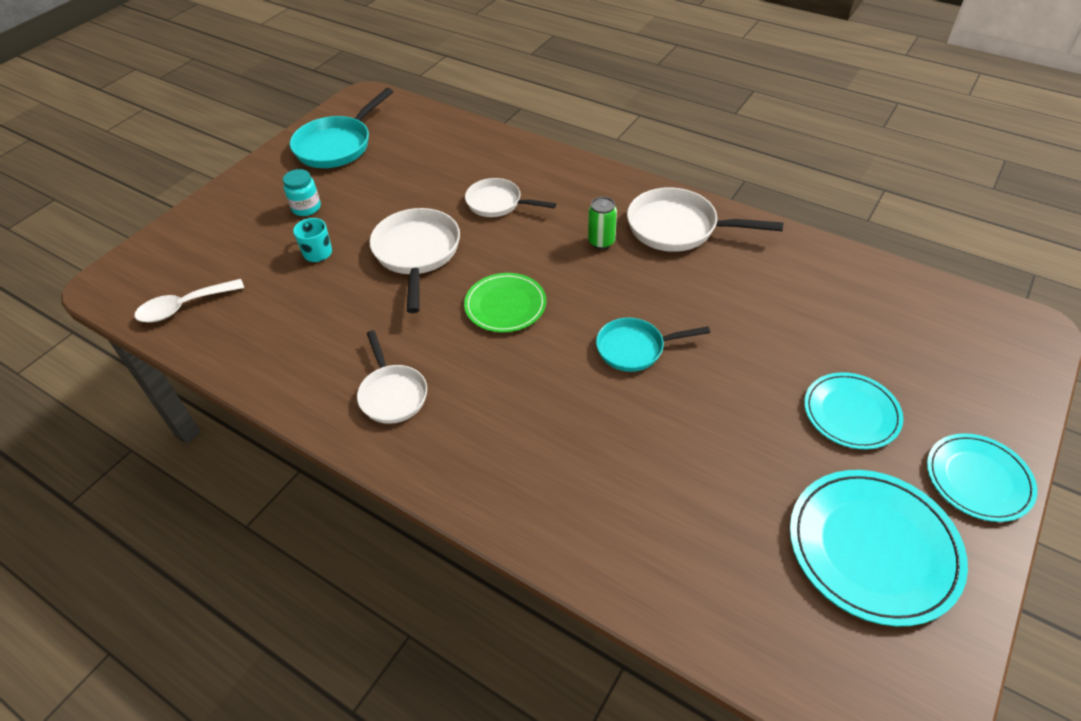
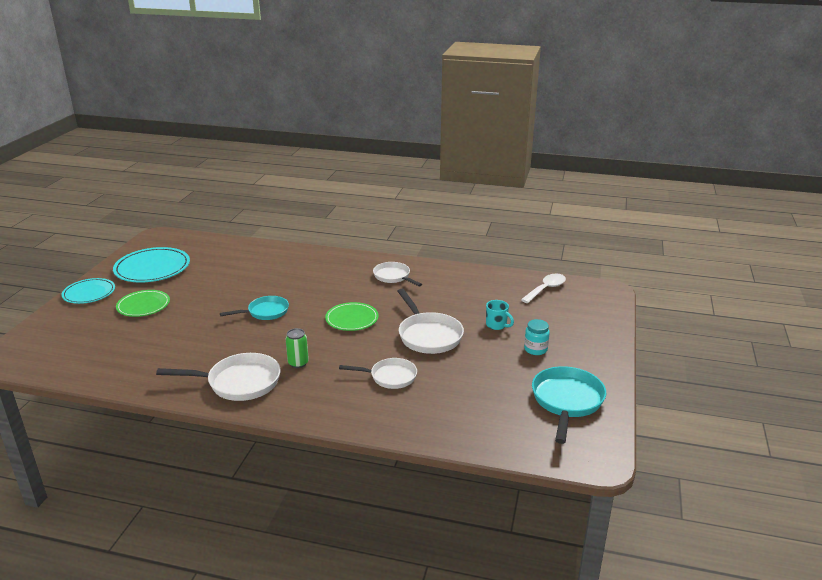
camera: 160 degrees right, 20 degrees down
(851, 413) = (143, 305): turquoise plate -> green plate

